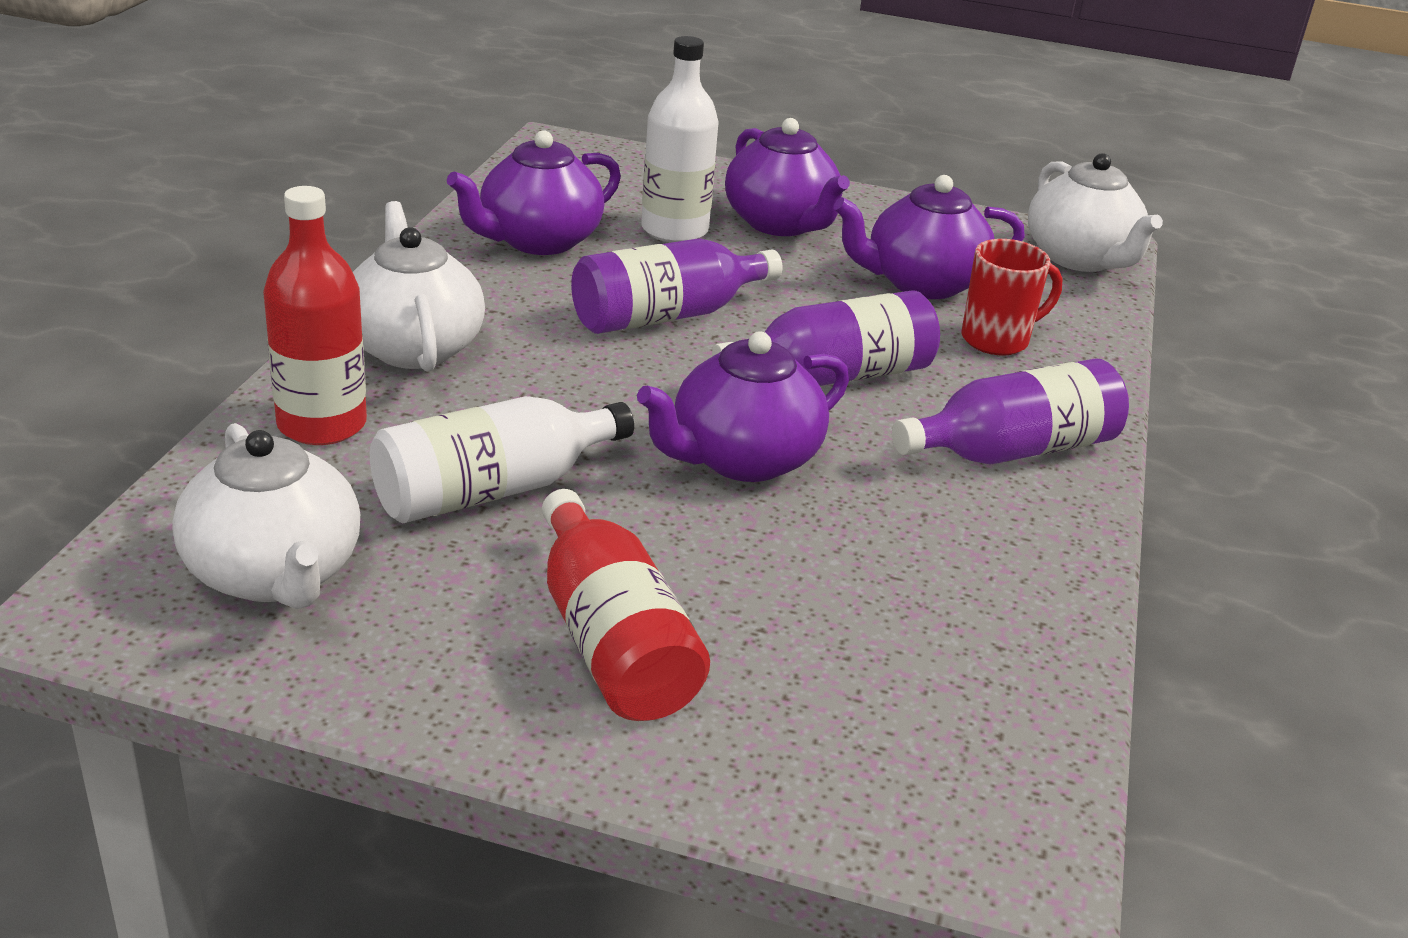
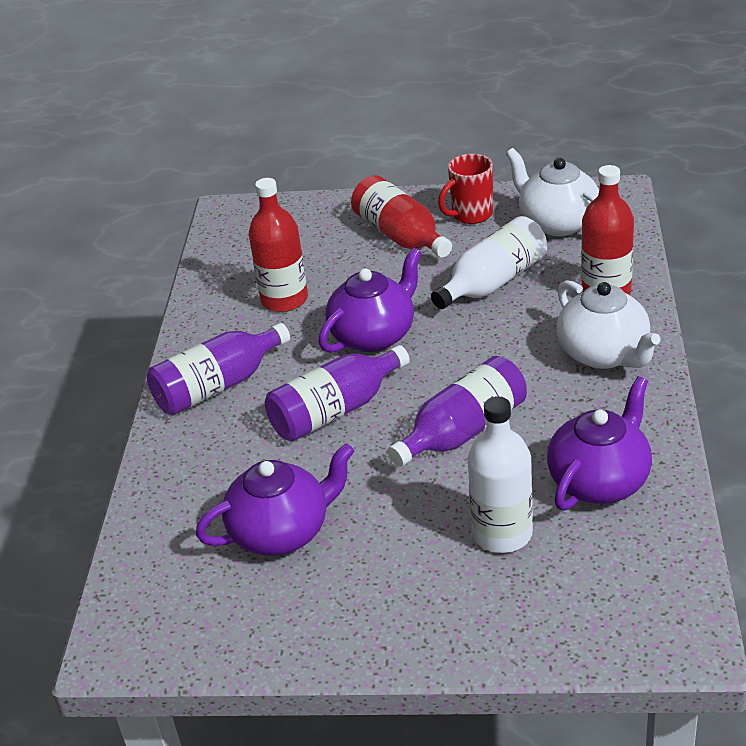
camera: 175 degrees right, 5 degrees up
(781, 224) = (416, 577): purple teapot -> none
(890, 565) = (284, 299): none -> red bottle
(997, 340) = (222, 482): red mug -> red mug (470, 215)
(1080, 258) = (138, 618): white teapot -> none

